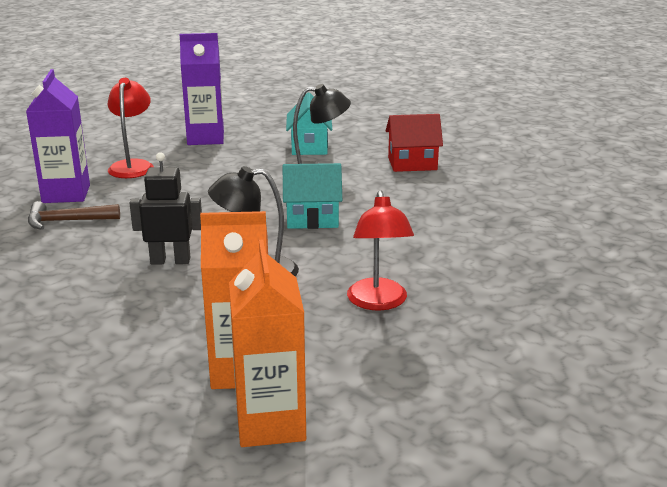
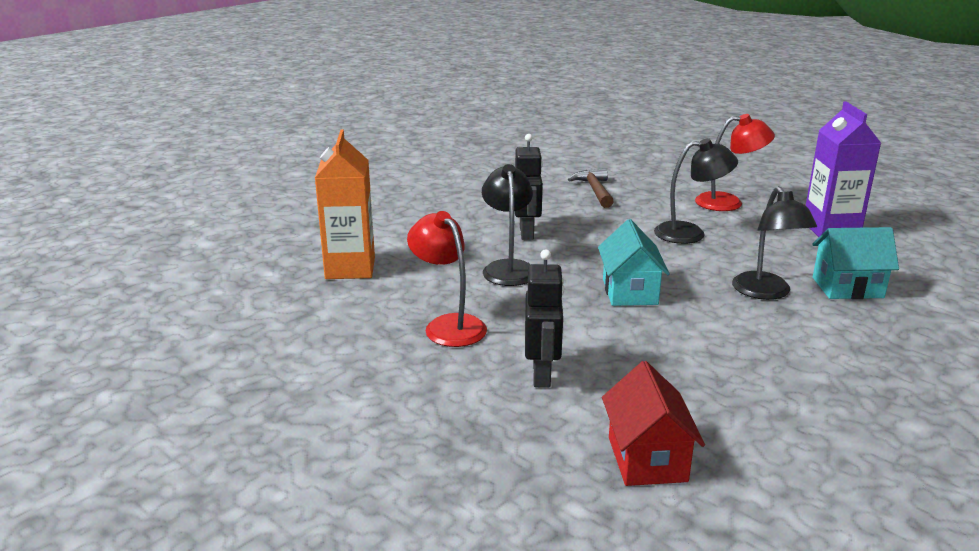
camera: 90 degrees right, 0 degrees up
(66, 194) = (650, 184): purple carton -> none
(197, 187) = (690, 233): none -> black lamp
(270, 424) = (280, 280): orange carton -> none
(378, 302) = (448, 325): red lamp -> red lamp turned 60 degrees clockwise
(412, 164) = (835, 359): red house -> red house (647, 459)
(455, 260) = (542, 374): none -> black robot

